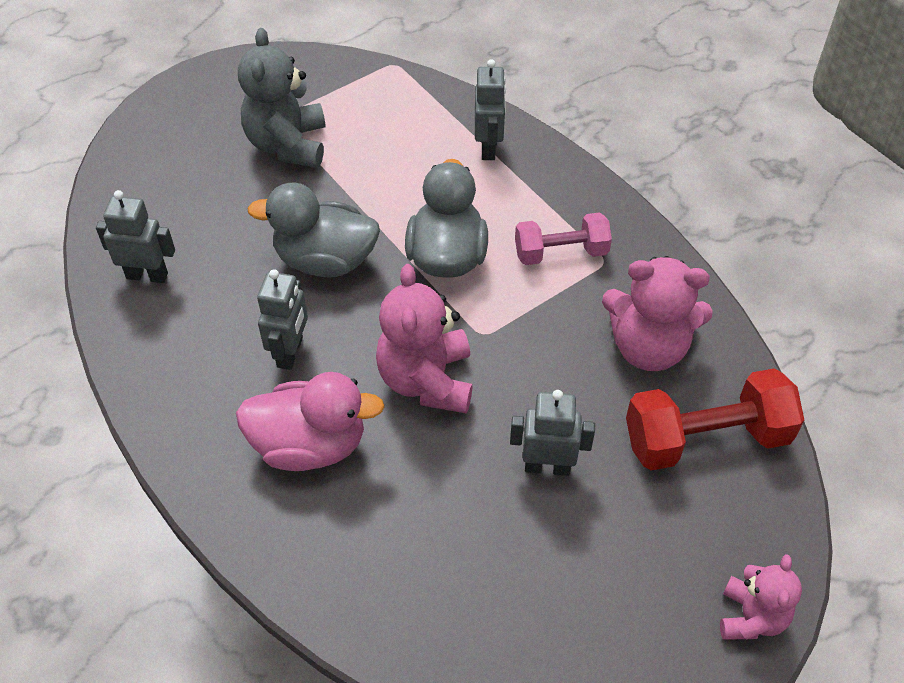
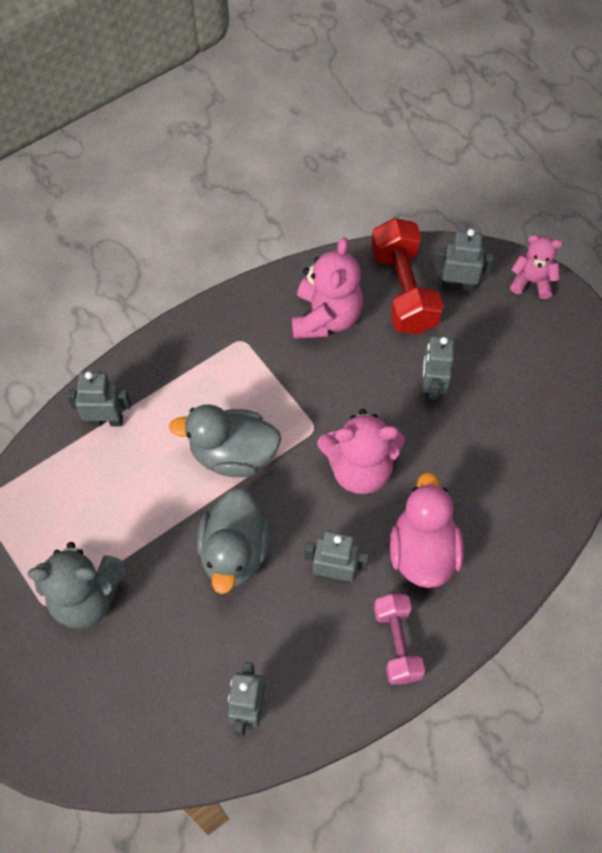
camera: 90 degrees left, 10 degrees up
(561, 252) = (232, 370): pink dumbbell -> pink dumbbell (397, 643)
(725, 509) = (457, 286): none -> grey robot

